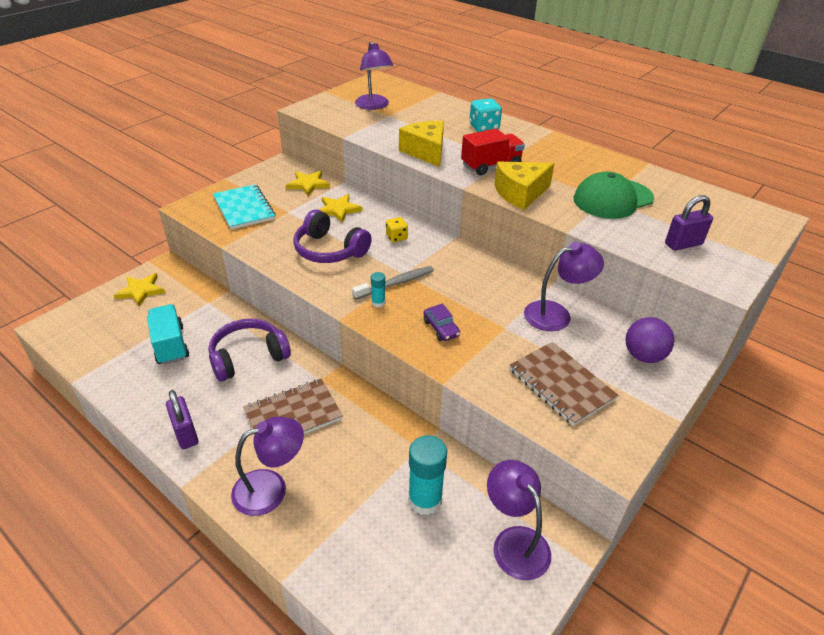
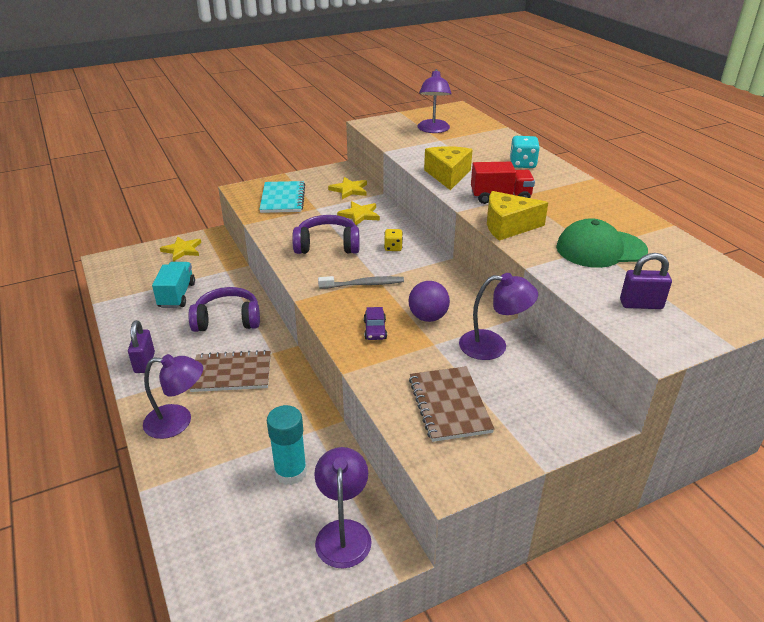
camera: 25 degrees right, 5 degrees down
(329, 250) = (327, 245): purple headphones -> purple headphones turned 120 degrees clockwise
(378, 302) = (336, 296): turquoise glue stick -> none
(643, 356) = (553, 405): purple ball -> purple ball (428, 317)

